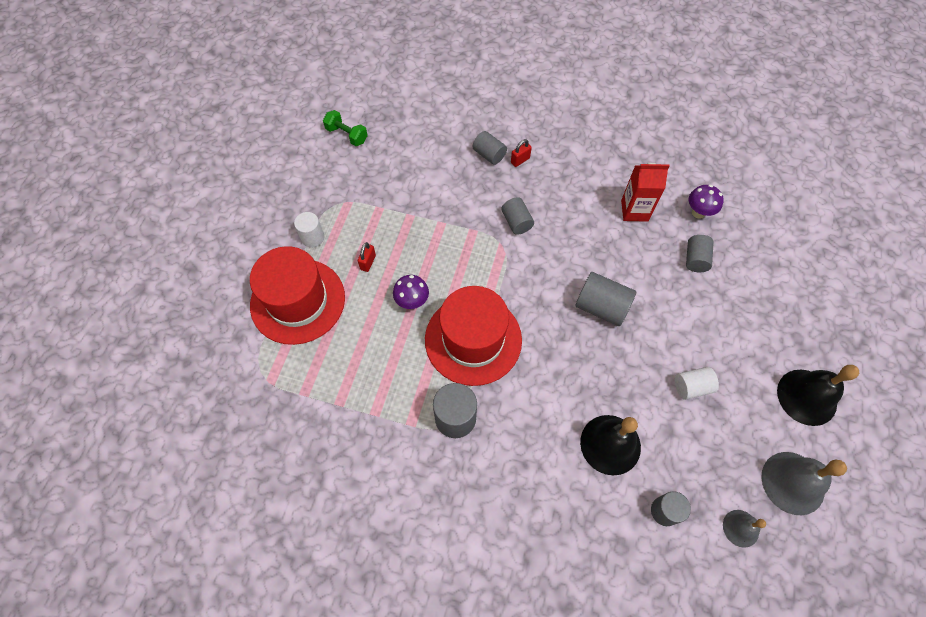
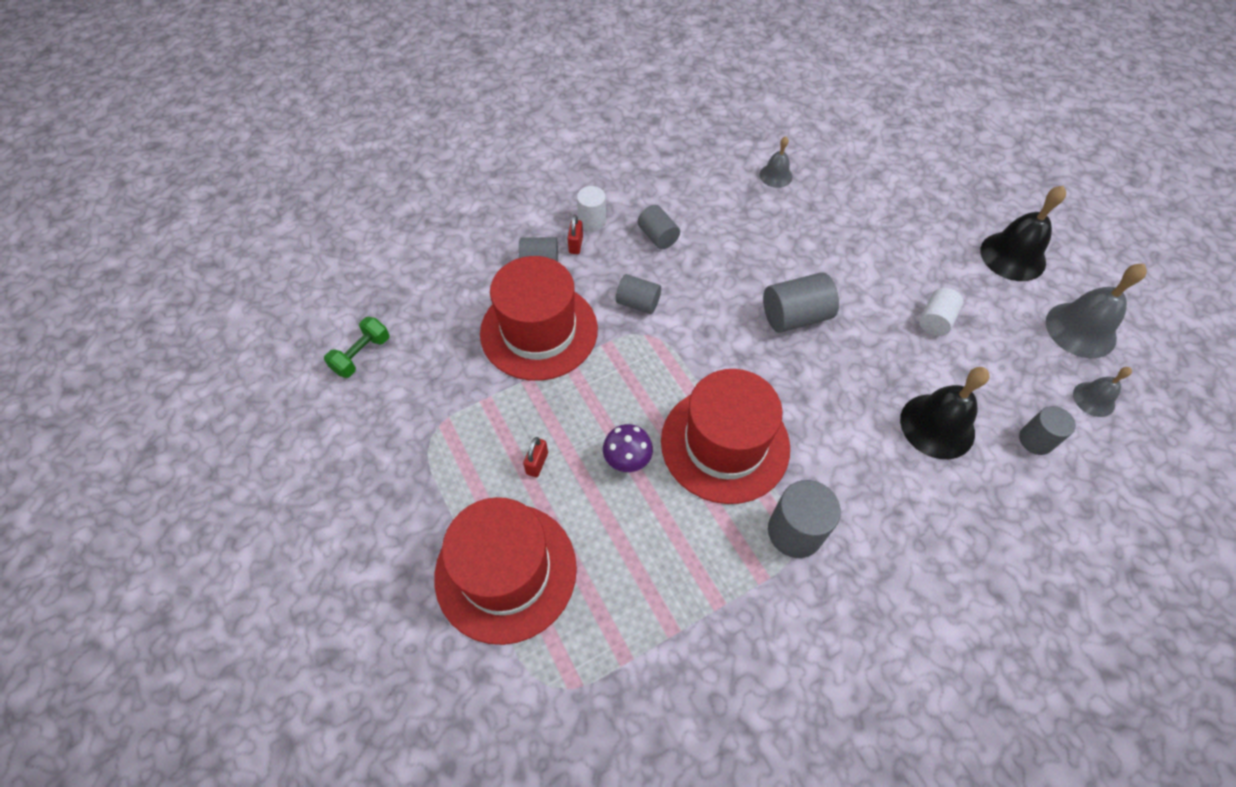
camera: 45 degrees left, 5 degrees down
(312, 237) = (445, 491): white cylinder -> white cylinder (592, 221)
(346, 135) = (362, 355): green dumbbell -> green dumbbell turned 45 degrees counterclockwise
(368, 262) = (537, 463): red padlock -> red padlock turned 45 degrees clockwise
(445, 193) = (539, 331): none -> red hat
(634, 210) = (725, 213): red carton -> none
(695, 259) = (817, 215): grey cylinder -> grey cylinder (658, 236)
(698, 212) = (776, 175): purple mushroom -> grey bell

